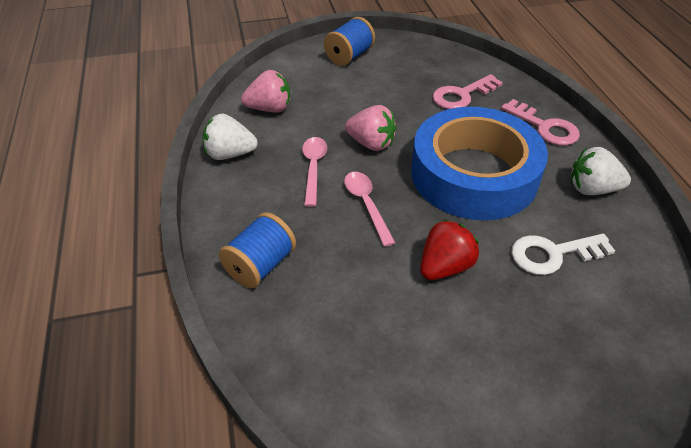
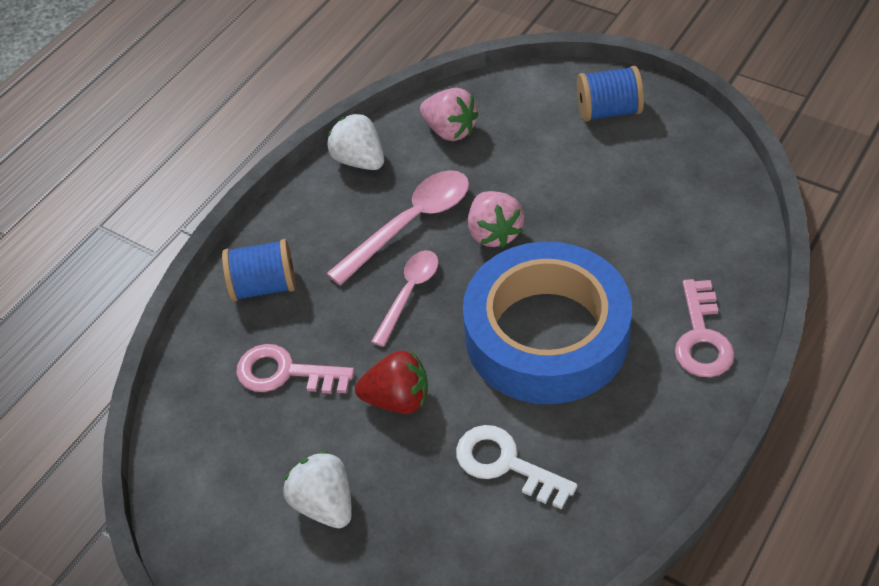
camera: 50 degrees right, 5 degrees up
(313, 168) = (410, 224): pink spoon -> pink spoon, size x1.54
(462, 95) = (664, 238): pink key -> pink key (285, 373)
(592, 189) = (644, 438): white strawberry -> white strawberry (324, 504)

